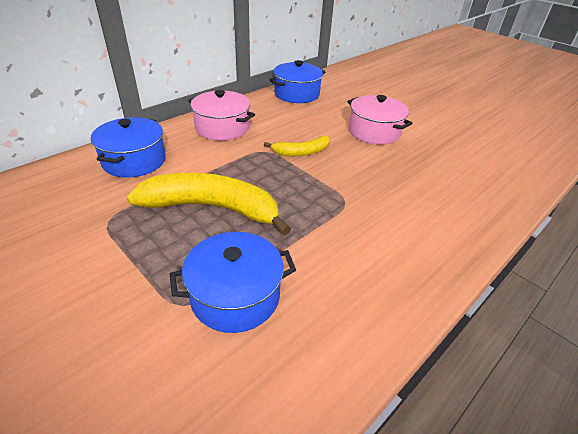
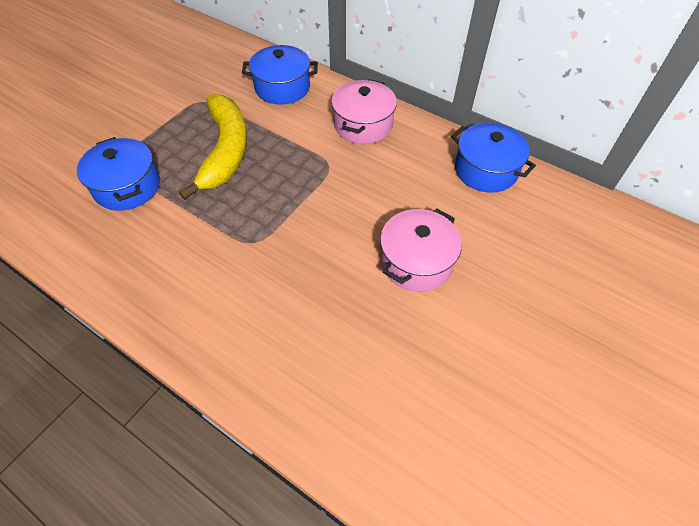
camera: 80 degrees right, 15 degrees up
(301, 152) = (337, 195): yellow banana -> none

